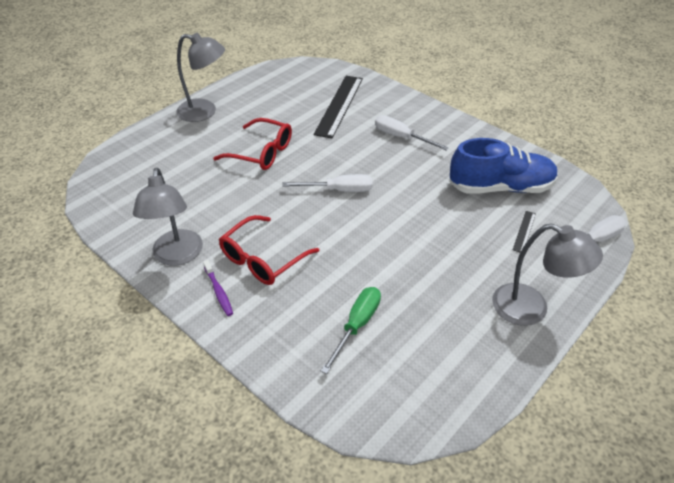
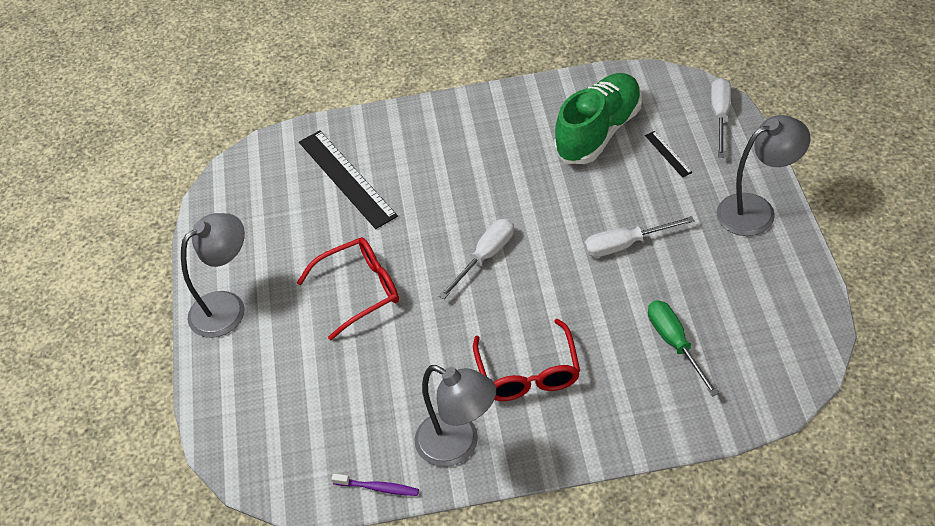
camera: 45 degrees left, 5 degrees up
(218, 291) = (541, 432): purple toothbrush -> purple toothbrush (378, 488)
(401, 137) = (454, 159): white screwdriver -> white screwdriver (625, 244)
(500, 187) = (599, 132): blue shoe -> green shoe

